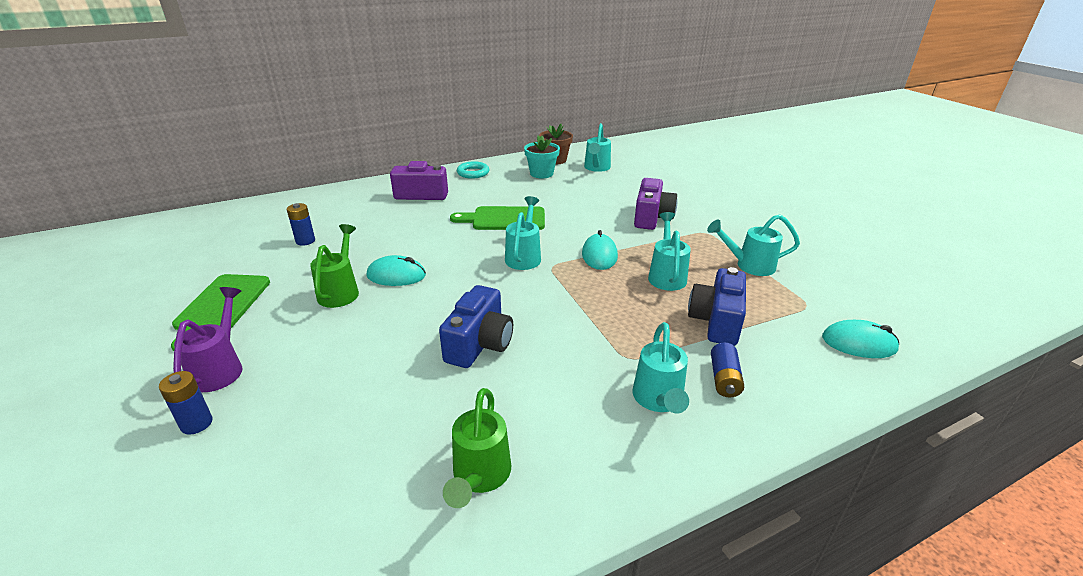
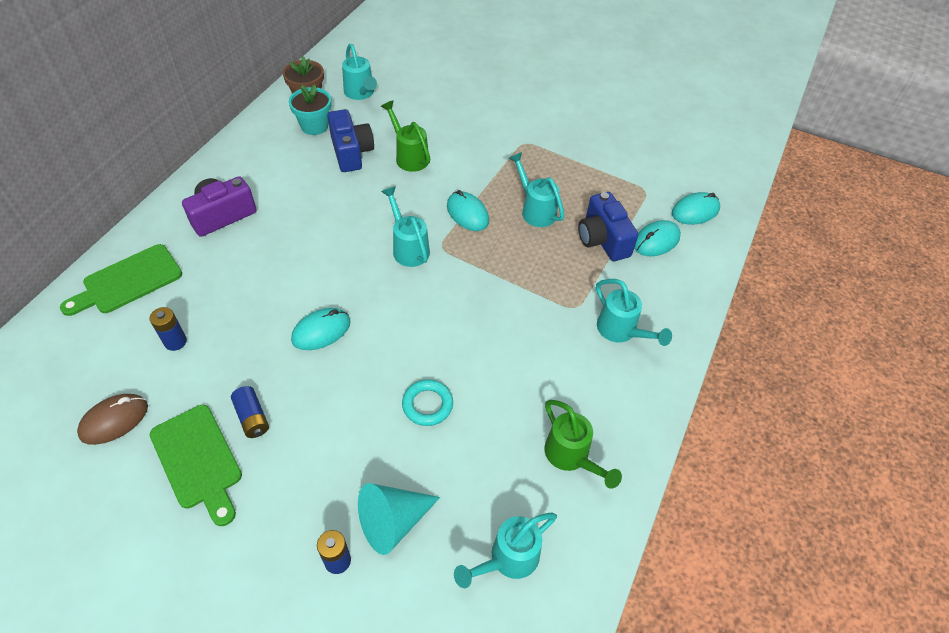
camera: 40 degrees left, 20 degrees up
(216, 262) = (114, 420): none -> brown mouse
(220, 368) = (288, 510): purple watering can -> none
(269, 424) = (393, 521): none -> turquoise cone
(340, 291) = (291, 377): green watering can -> green watering can (409, 156)
(473, 173) = (241, 157): turquoise ring -> turquoise ring (427, 405)
(479, 344) = (466, 358): blue camera -> blue camera (351, 152)
(504, 219) = (344, 210): green cutting board -> green cutting board (128, 281)
(651, 218) = (469, 144): purple camera -> none
(724, 379) = (644, 289): blue battery -> blue battery (252, 417)
(749, 265) = (582, 167): turquoise watering can -> turquoise watering can (507, 559)
(781, 347) = (656, 241): none -> turquoise mouse

